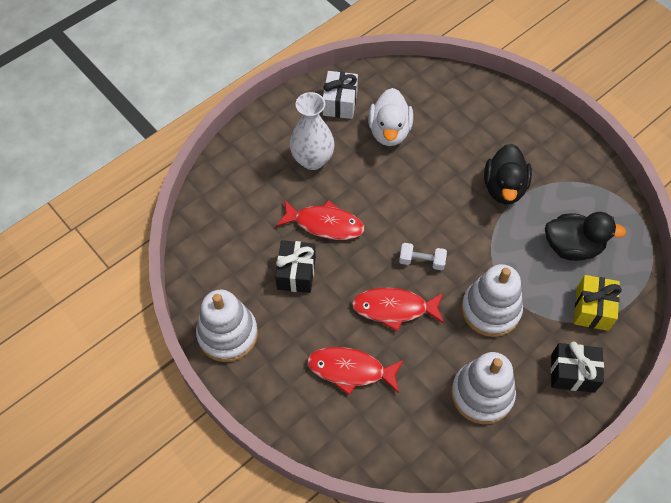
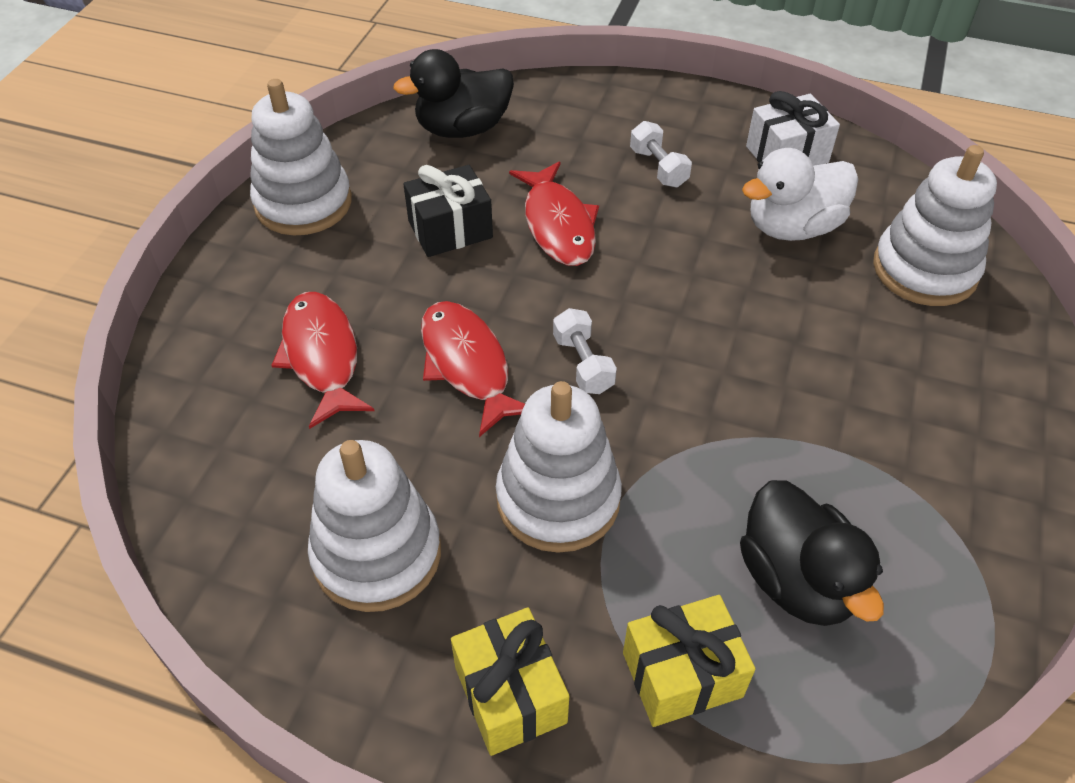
camera: 60 degrees right, 10 degrees down
(312, 160) = (658, 168): white vase -> white dumbbell
(446, 101) = (924, 270): none -> white stacking toy
(504, 188) = (829, 418): black duck -> black duck (463, 129)
(572, 373) = (510, 694): black gift -> yellow gift

